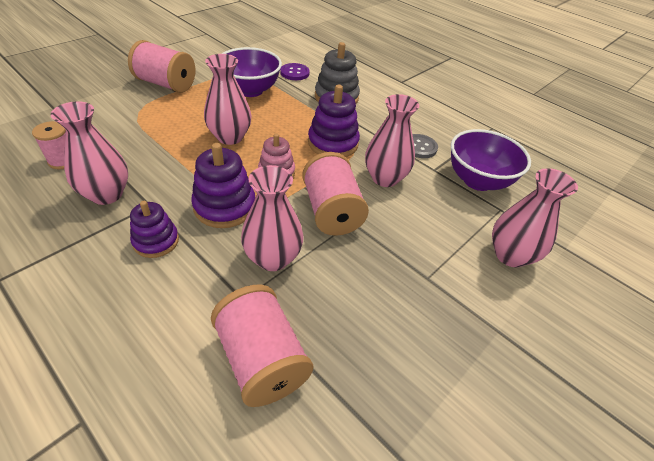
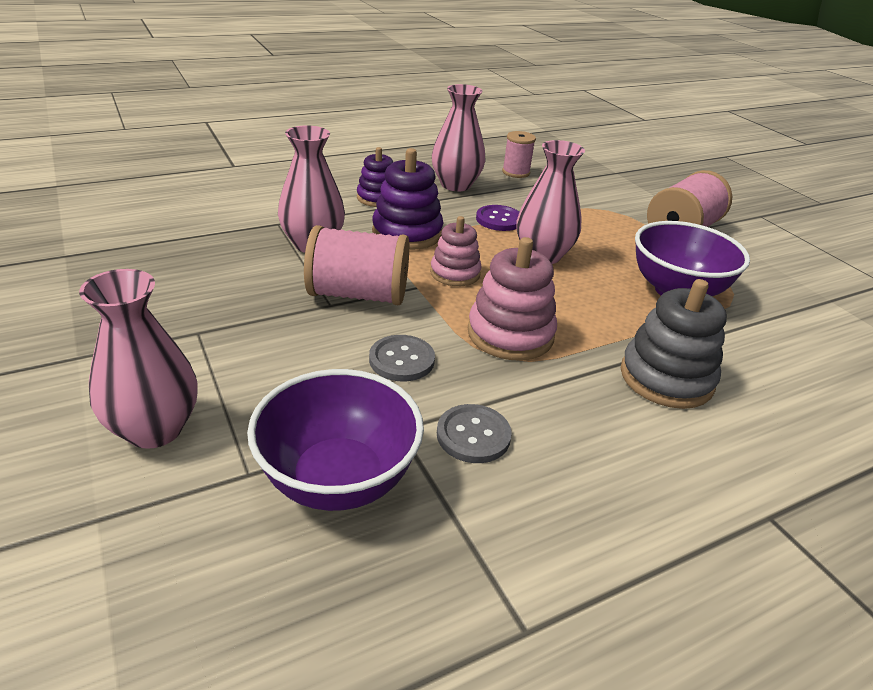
camera: 110 degrees right, 10 degrees down
(261, 359) = (210, 221): pink spool -> none
(294, 73) = (758, 349): purple button -> purple button (499, 220)
(333, 143) = (510, 334): purple stacking toy -> pink stacking toy
(385, 178) = (401, 360): pink vase -> grey button

